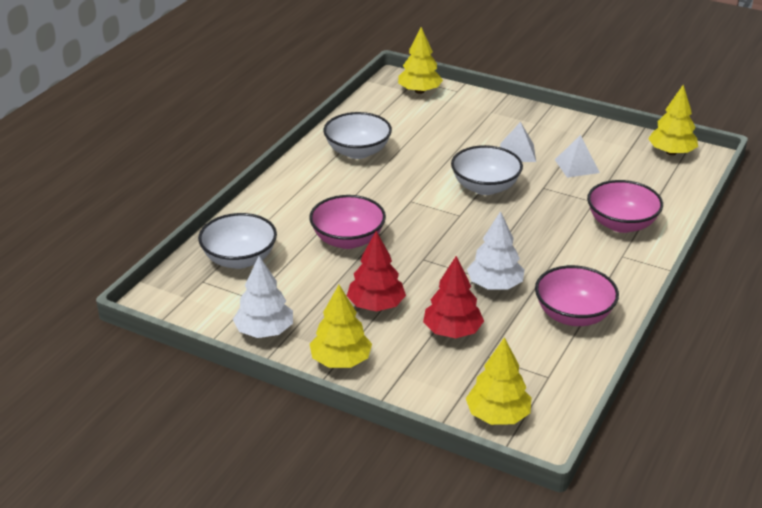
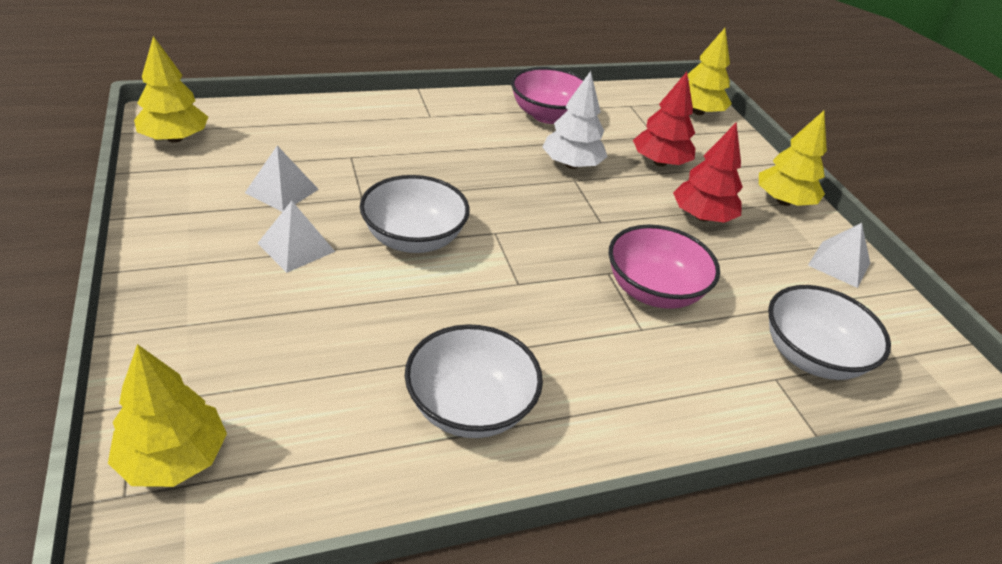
camera: 140 degrees left, 5 degrees up
(264, 331) = (839, 264): white tree -> white pyramid
(621, 224) = (375, 130): pink bowl -> none

